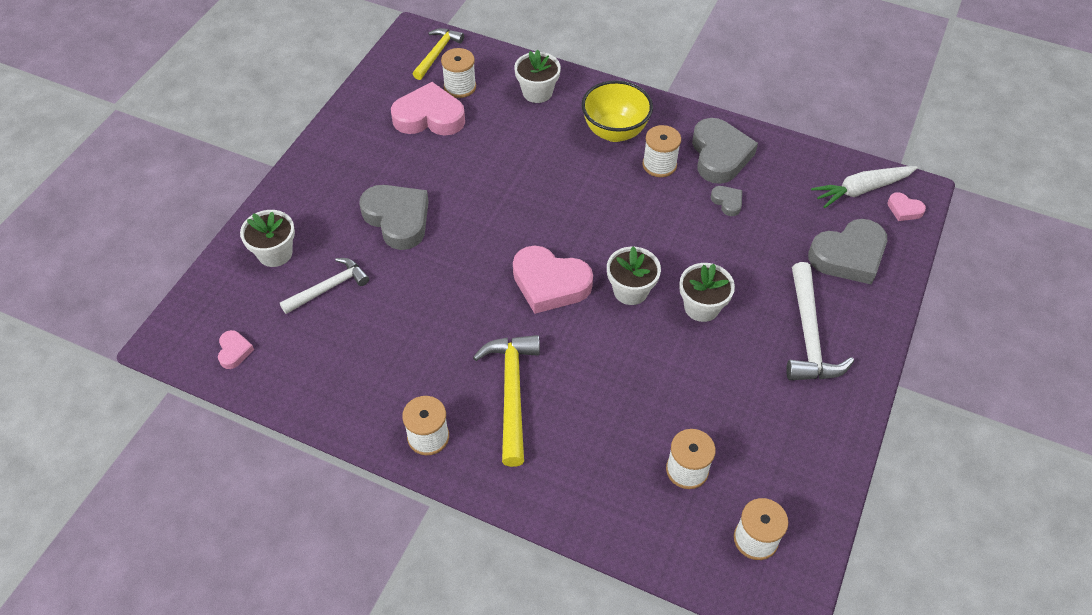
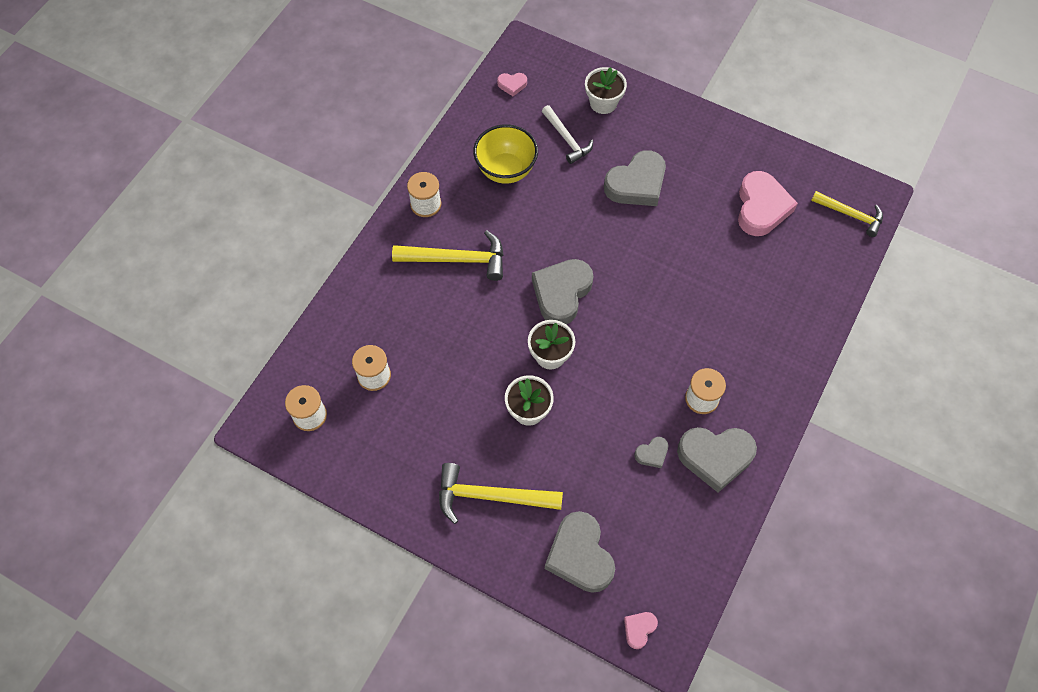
camera: 95 degrees right, 10 degrees up
(460, 87) = (804, 233): white spool -> none
(537, 92) = (800, 299): white flower pot -> none
(550, 283) = (561, 293): pink heart -> grey heart
(614, 132) = (746, 363): yellow bowl -> yellow bowl (506, 170)
(809, 335) = (491, 496): white hammer -> yellow hammer
(861, 190) = (667, 591): white carrot -> none

